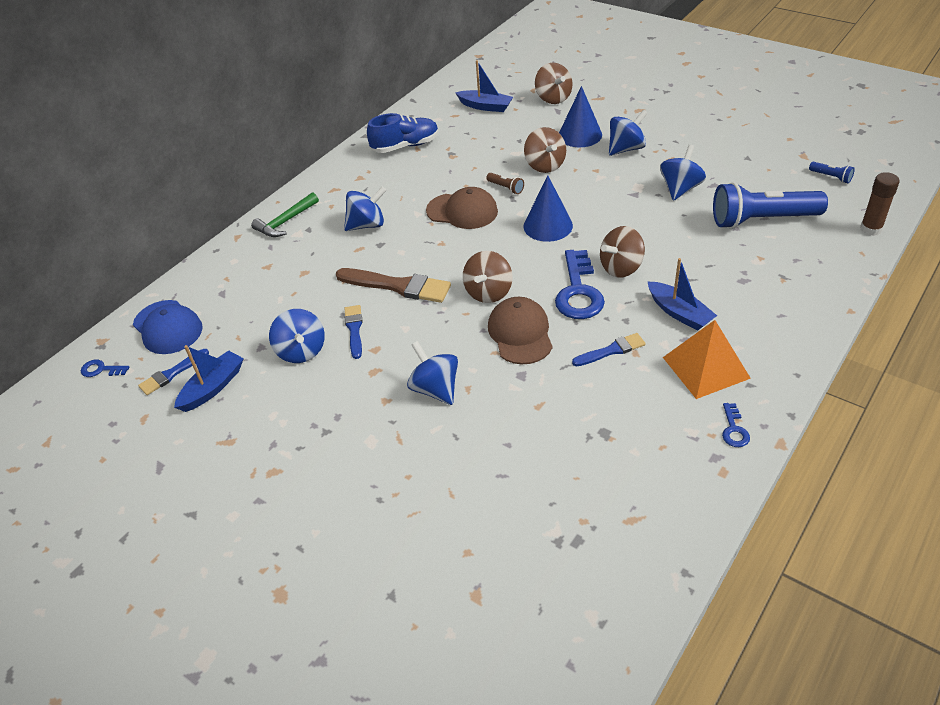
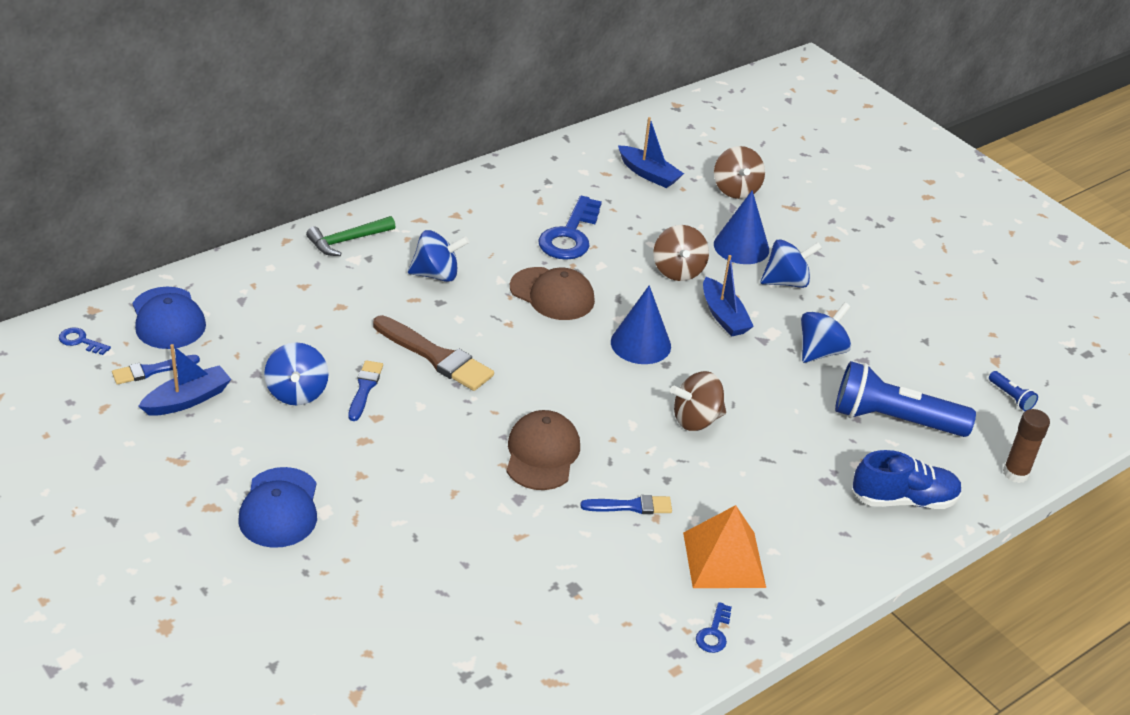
camera: 10 degrees right, 5 degrees down
(332, 452) = (279, 508): none -> blue cap
(405, 146) = (528, 193): blue shoe -> blue shoe (903, 500)
(435, 389) = (419, 481): blue spinning top -> none
(488, 292) = (532, 397): brown spinning top -> none
(506, 188) = (617, 283): brown flashlight -> none
(578, 291) = (632, 430): blue key -> blue key (570, 235)
(679, 313) = (731, 491): blue boat -> blue boat (723, 316)

